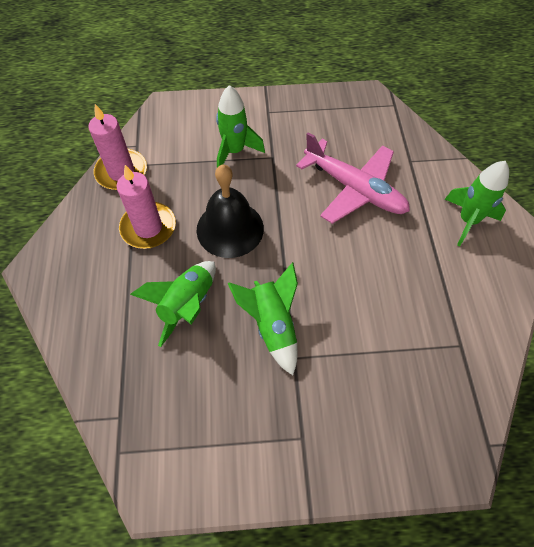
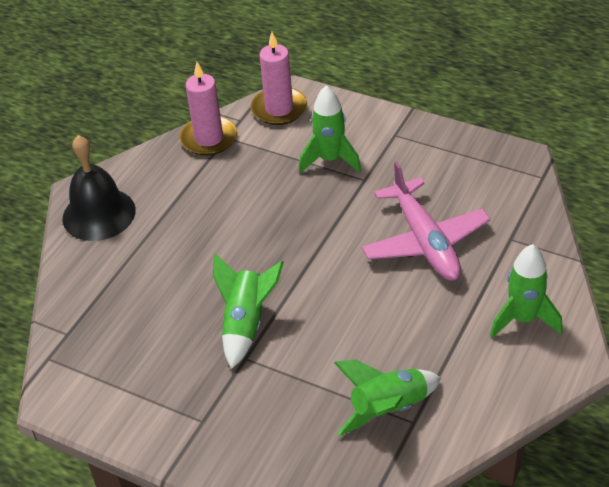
camera: 35 degrees right, 15 degrees down
(148, 227) = (198, 196): pink candle -> pink candle (279, 109)
(187, 305) = (184, 274): green rocket -> green rocket (388, 409)
(230, 229) = (271, 227): black bell -> black bell (99, 214)

